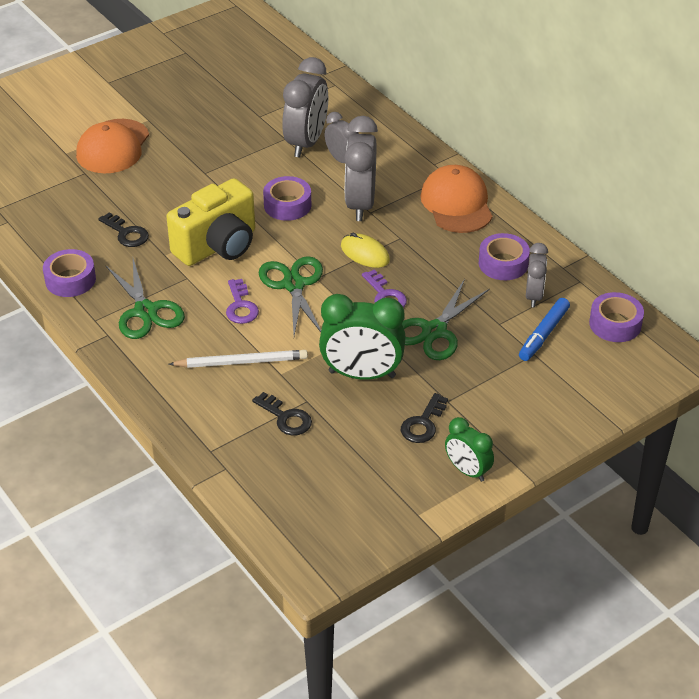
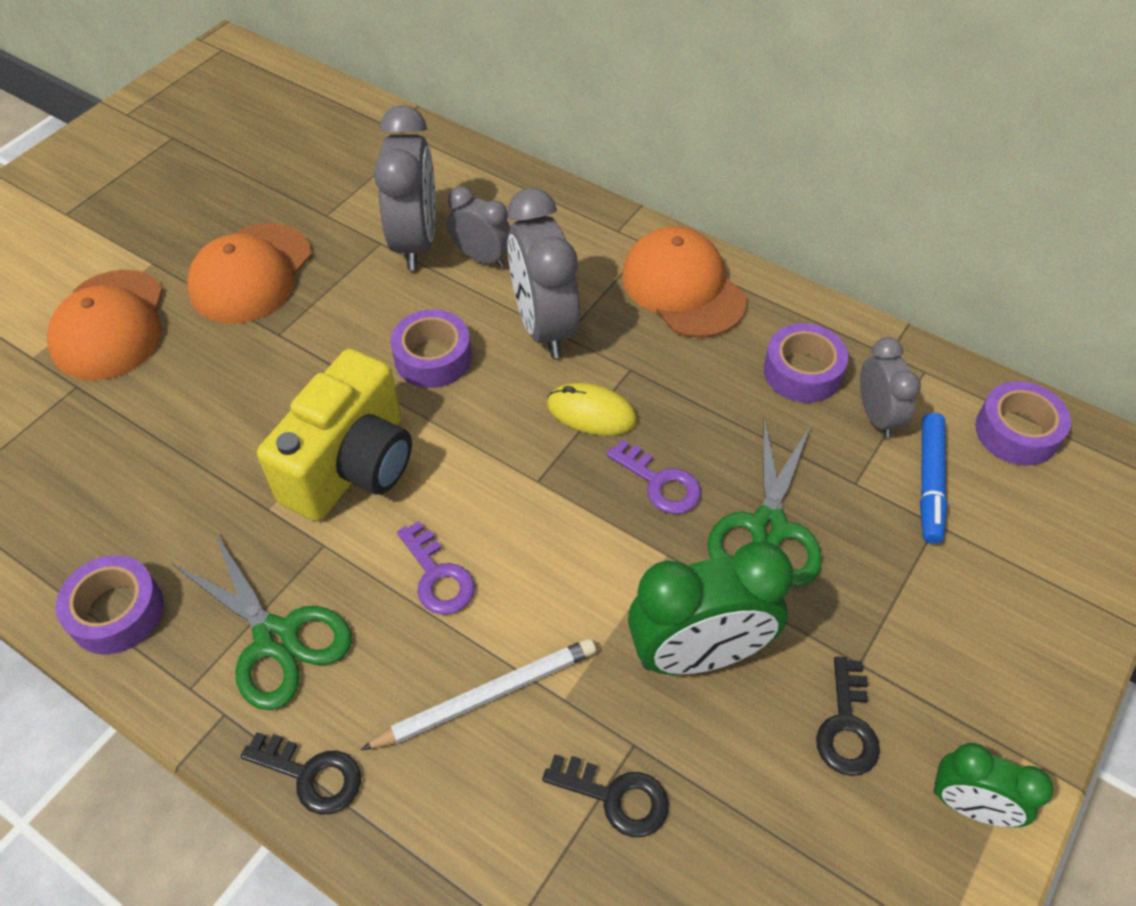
camera: 20 degrees left, 10 degrees up
(126, 233) = (187, 485): black key -> black key (311, 775)
(202, 138) = (251, 274): none -> orange cap
(294, 285) = (507, 505): green scissors -> none

